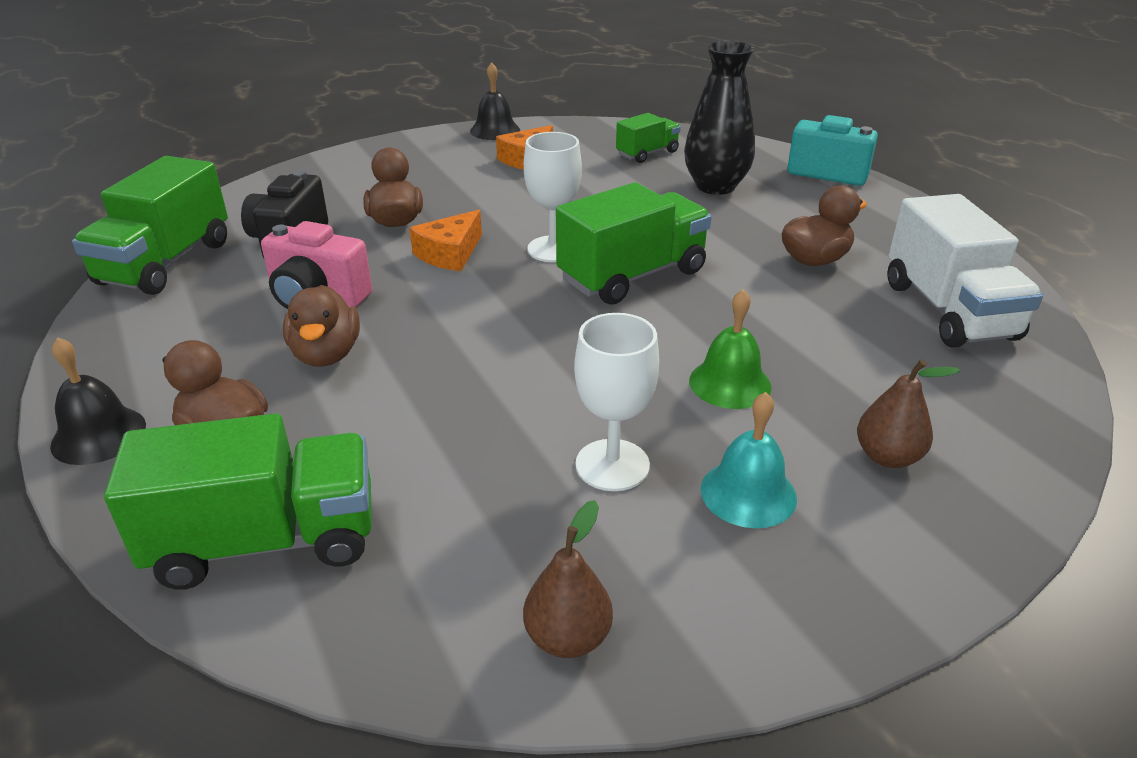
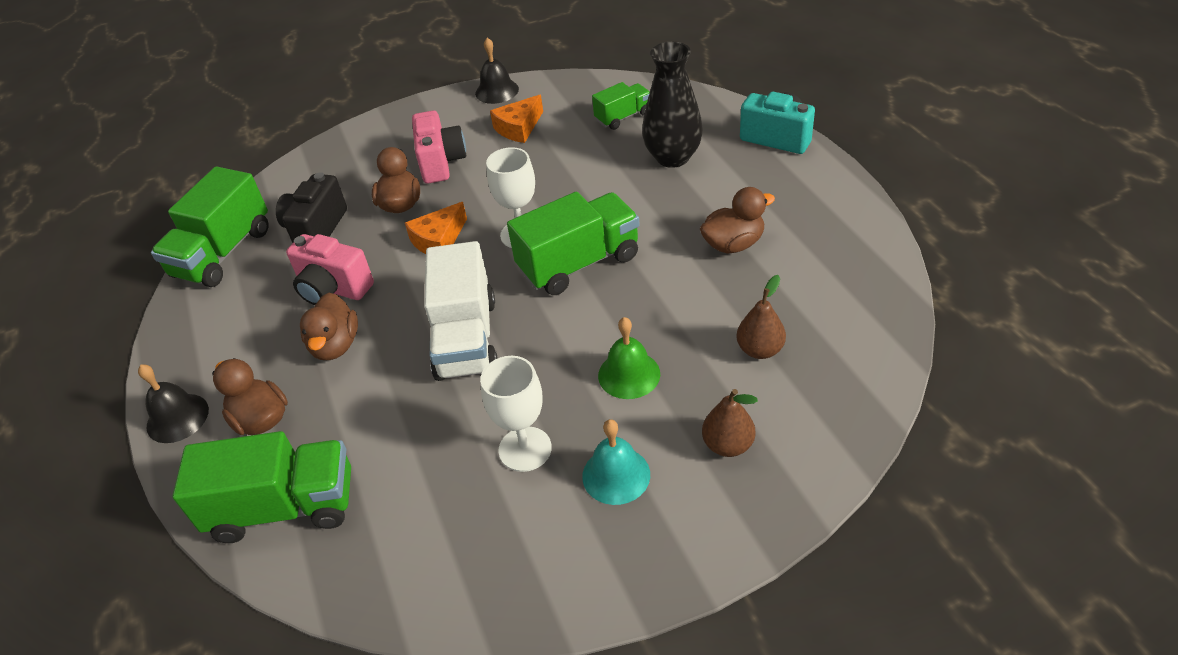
camera: 10 degrees right, 10 degrees up
(440, 186) = (441, 162): none -> pink camera
(568, 637) = (468, 586): brown pear -> brown pear (760, 349)
(948, 311) = (827, 300): white truck -> white truck (466, 338)

